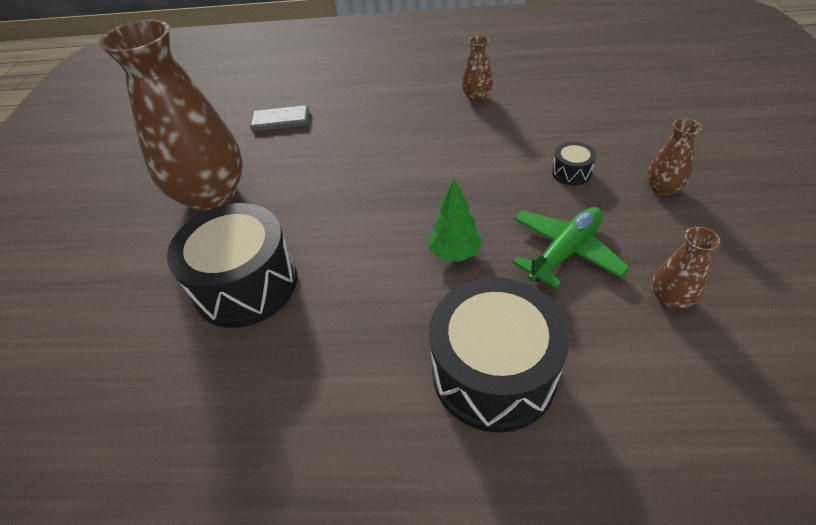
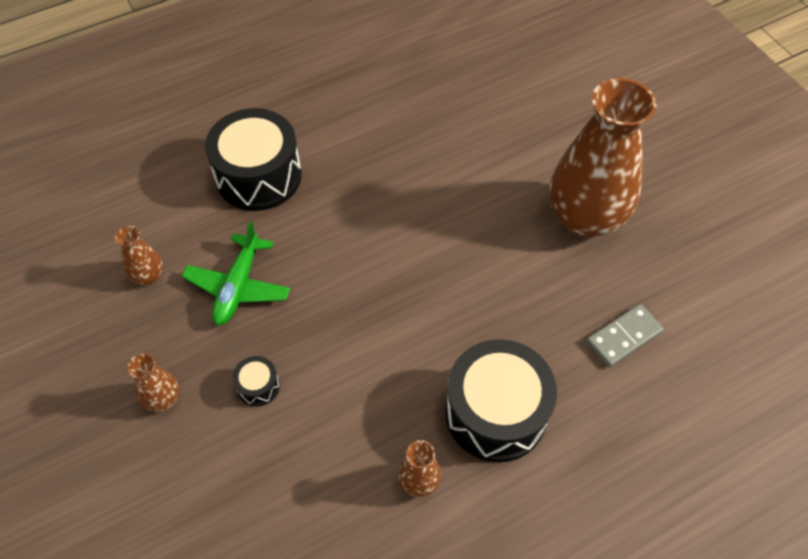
camera: 145 degrees right, 10 degrees up
(246, 284) = (470, 161): black drum -> black drum (495, 412)
(454, 253) = (328, 249): green tree -> none

